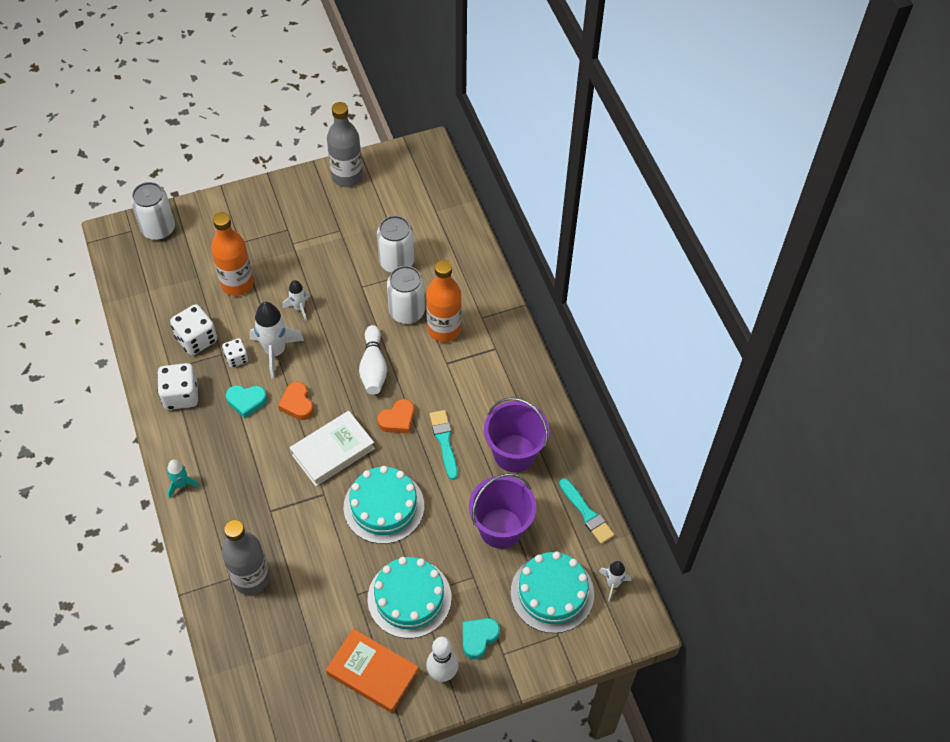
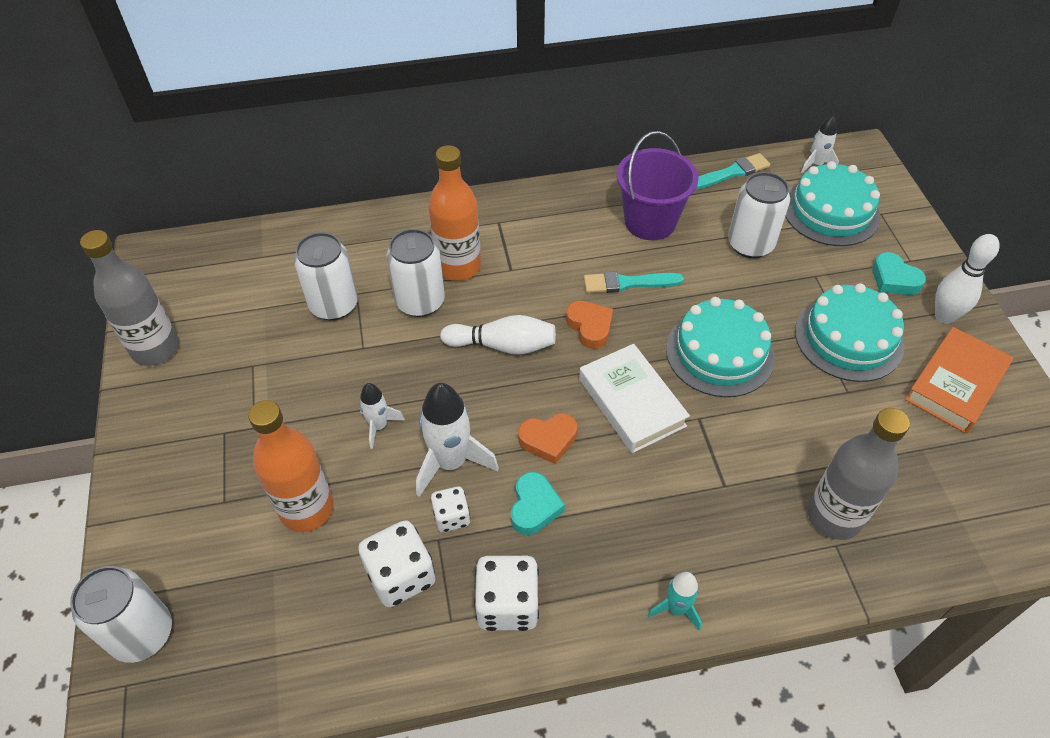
camera: 80 degrees left, 5 degrees down
(501, 528) = (750, 244): purple bucket -> white can

